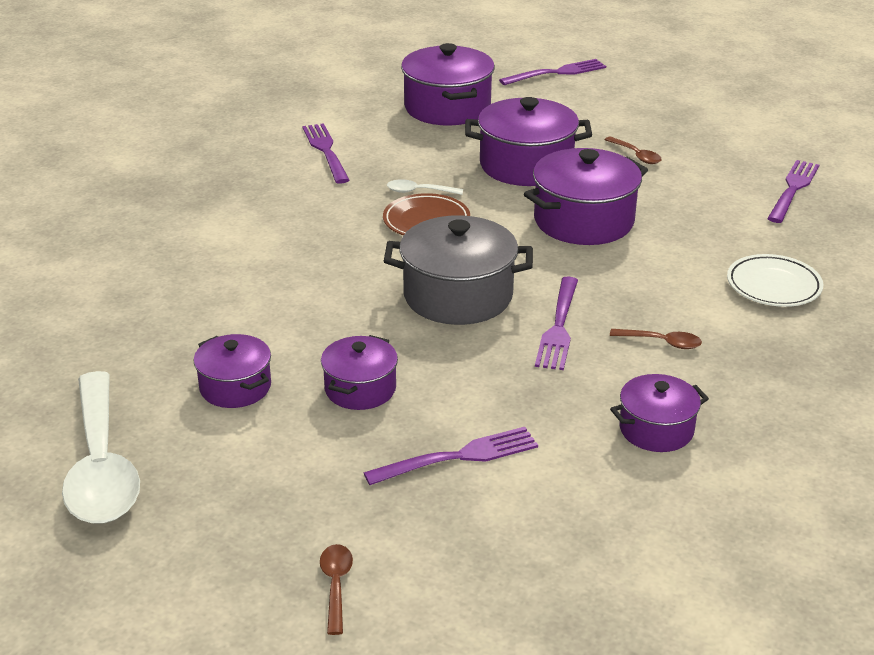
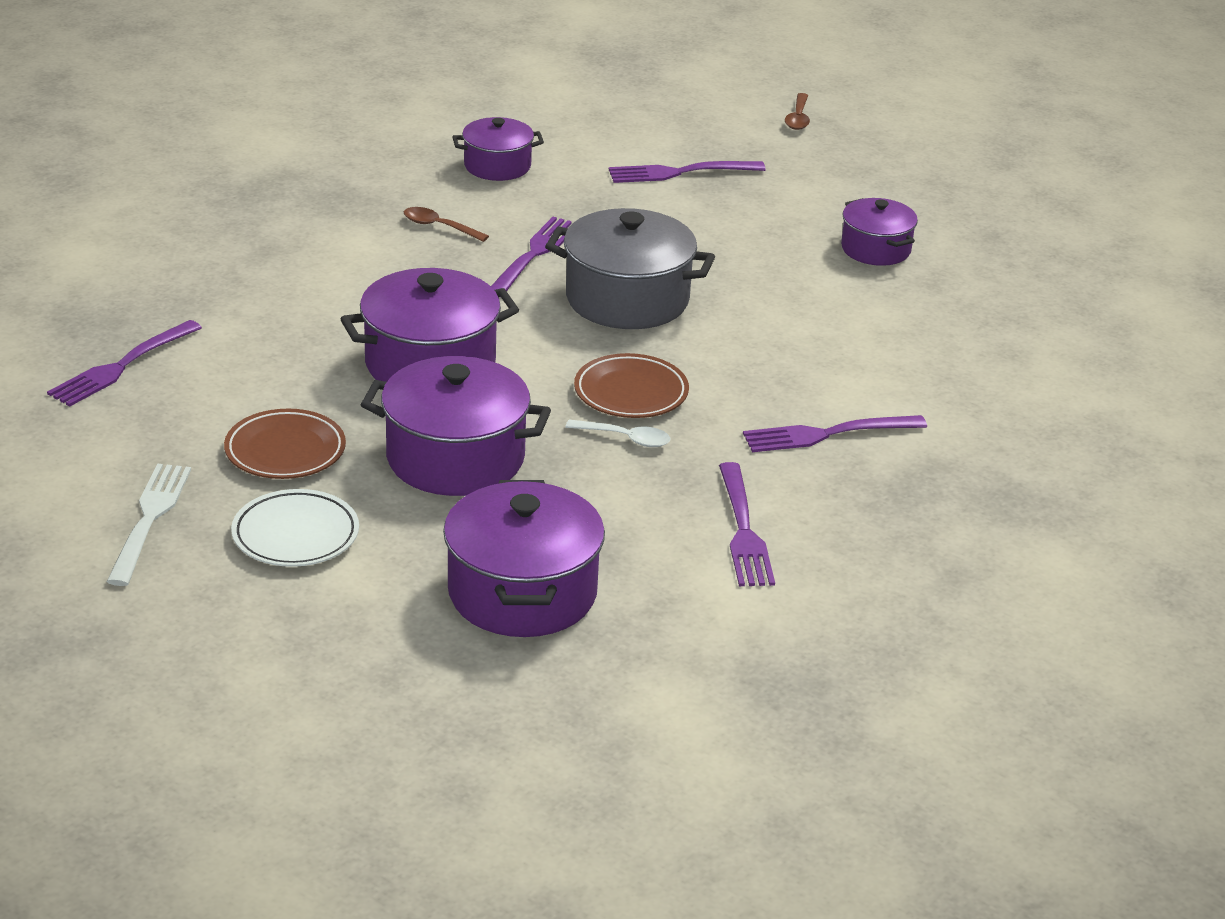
camera: 170 degrees left, 0 degrees up
(101, 466) = (991, 208): white spoon -> none
(360, 389) = (754, 231): purple pot -> none
(557, 73) = (284, 651): purple fork -> purple fork (826, 434)
(636, 155) = (285, 451): brown spoon -> brown plate
(681, 114) = (150, 518): none -> white fork
(773, 286) = (273, 259): white plate -> white plate (295, 535)

